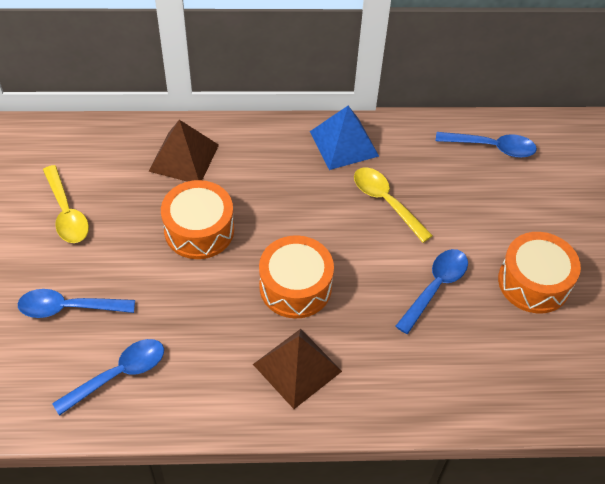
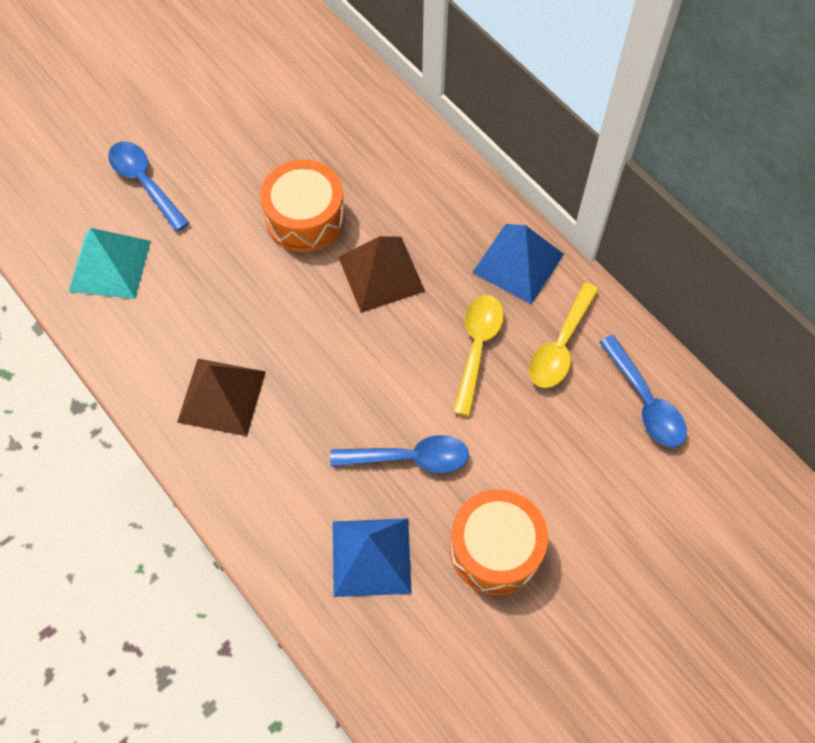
camera: 55 degrees right, 10 degrees up
(66, 213) = (237, 108): yellow spoon -> yellow spoon (560, 345)
(118, 374) = (109, 265): blue spoon -> turquoise pyramid
(184, 157) = (376, 147): brown pyramid -> brown pyramid (381, 274)
(295, 286) = (308, 336): orange drum -> none
(490, 353) = (371, 557): none -> blue pyramid

